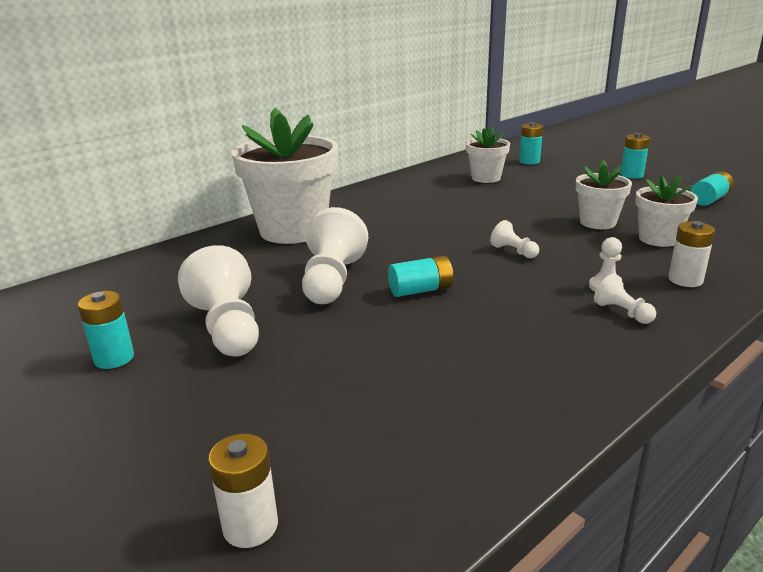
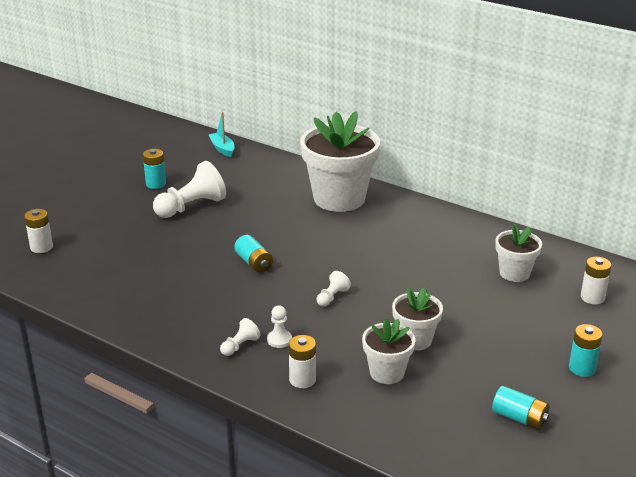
camera: 75 degrees right, 5 degrees up
(65, 292) = (222, 149): none -> turquoise boat
(332, 281) = (259, 228): white pawn -> none
(529, 161) = (592, 297): turquoise battery -> white battery

